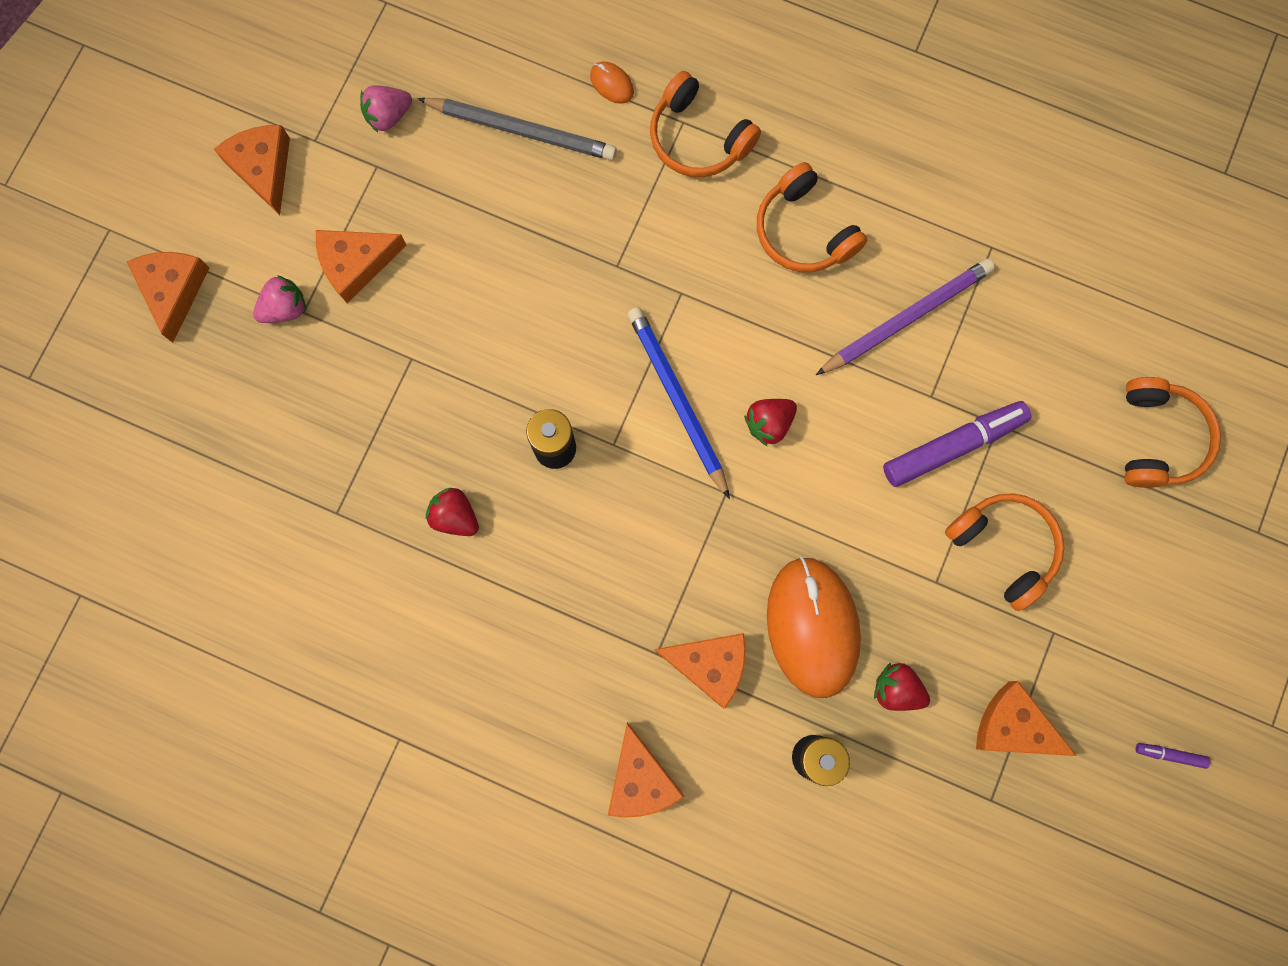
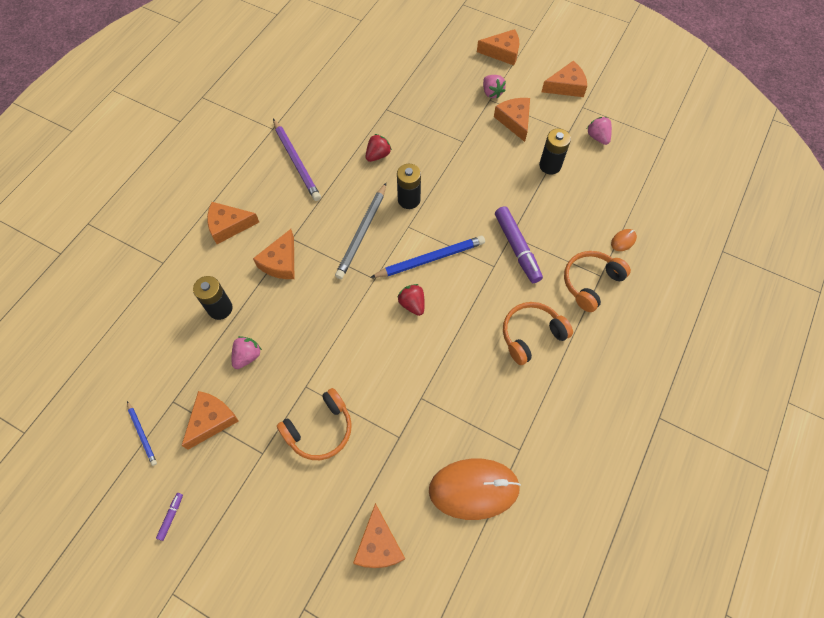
camera: 95 degrees right, 15 degrees down
(460, 200) = (550, 165): none -> black battery
(521, 130) = (591, 195): grey pencil -> grey pencil (362, 232)
(813, 627) = (291, 315): orange mouse -> orange mouse (474, 489)
(897, 689) = (247, 356): red strawberry -> pink strawberry
(906, 318) = (472, 389): purple pencil -> purple pencil (296, 162)
(953, 446) = (388, 407): purple marker -> purple marker (517, 248)
(1052, 837) = (142, 434): none -> blue pencil
(1158, 438) = (378, 545): orange headphones -> orange cheese

